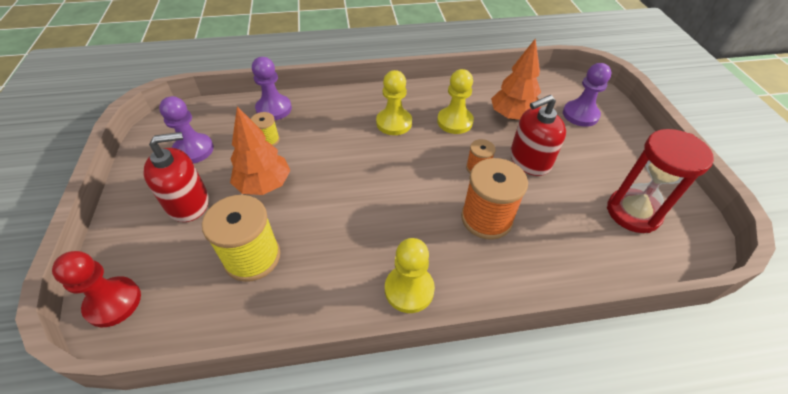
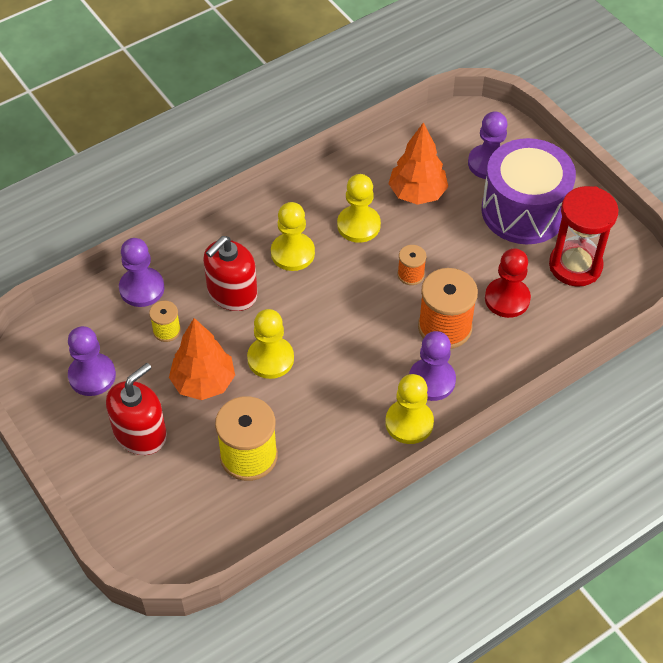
camera: 25 degrees left, 5 degrees up
(113, 302) = (153, 547): red pawn -> red pawn (507, 299)
(326, 187) = (270, 359): none -> yellow pawn
(451, 259) = (432, 380): none -> purple pawn
(529, 160) = (458, 244): red soap dispenser -> red soap dispenser (232, 293)
(598, 155) = (524, 211): none -> purple drum

